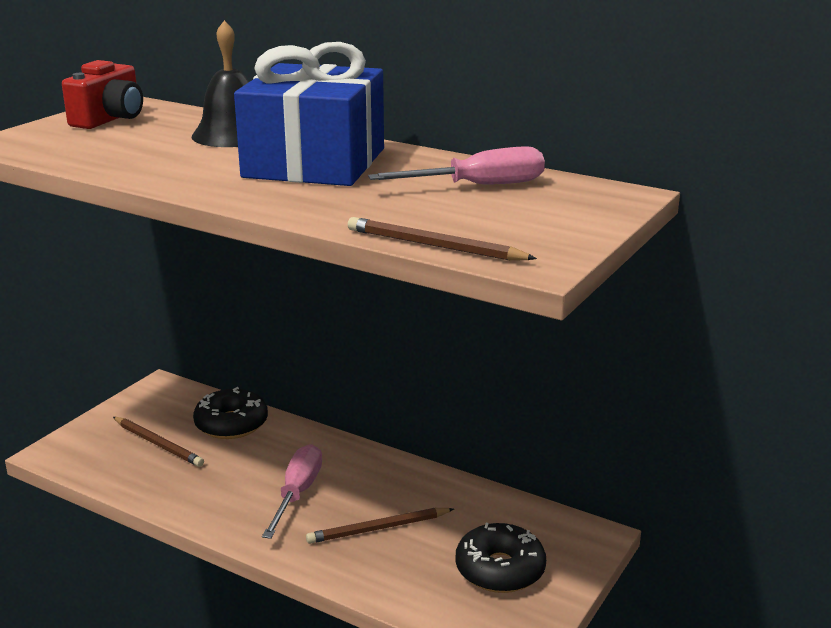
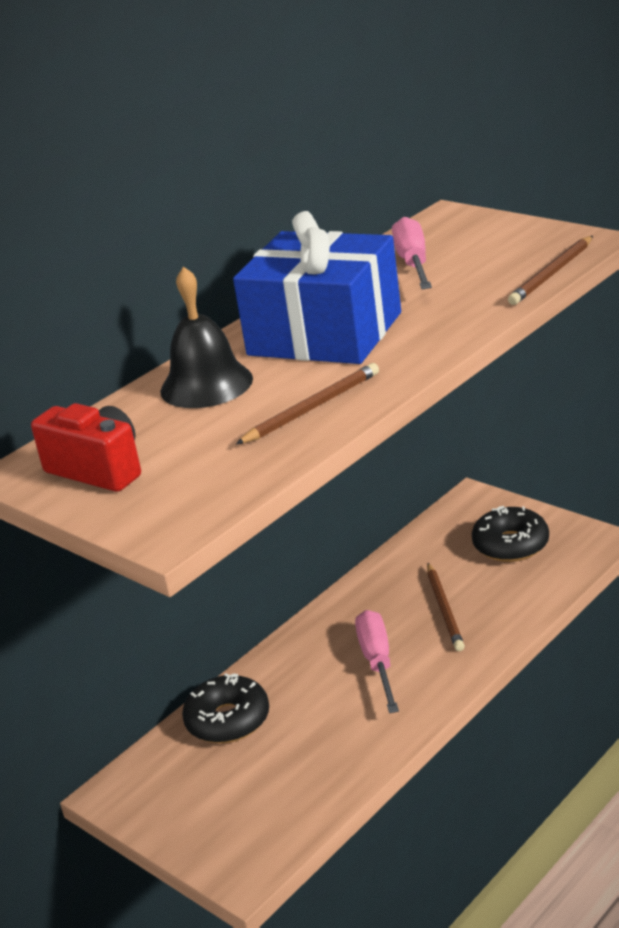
camera: 75 degrees left, 5 degrees up
(158, 444) = (253, 777): brown pencil -> brown pencil (312, 408)
(297, 493) = (378, 662): pink screwdriver -> pink screwdriver turned 60 degrees clockwise

